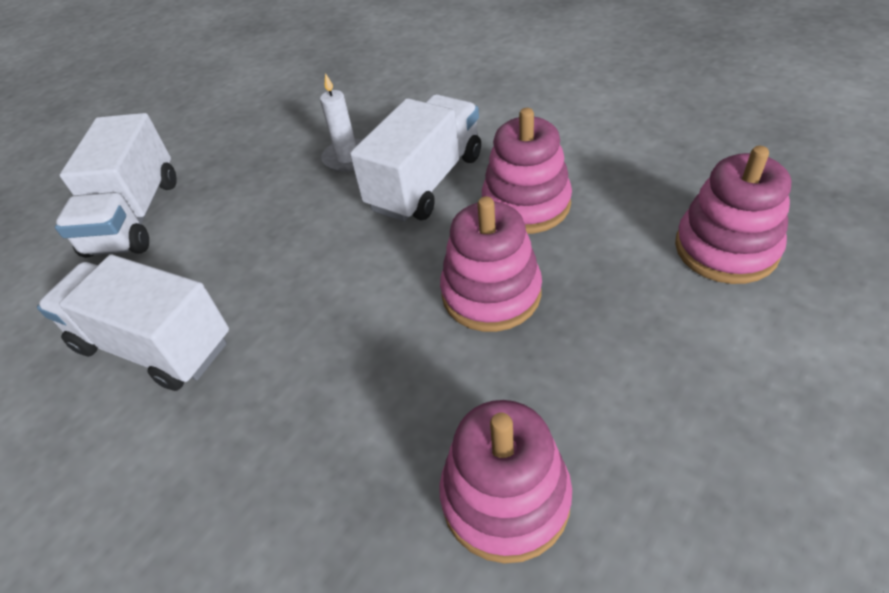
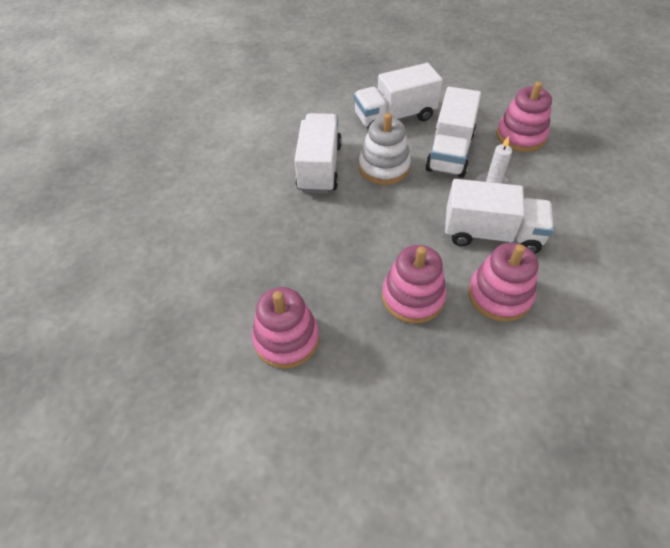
camera: 65 degrees right, 5 degrees up
(225, 257) = (384, 167): none -> white stacking toy
(256, 178) = (450, 152): none -> white truck
(726, 248) = (517, 428): pink stacking toy -> pink stacking toy (520, 136)

